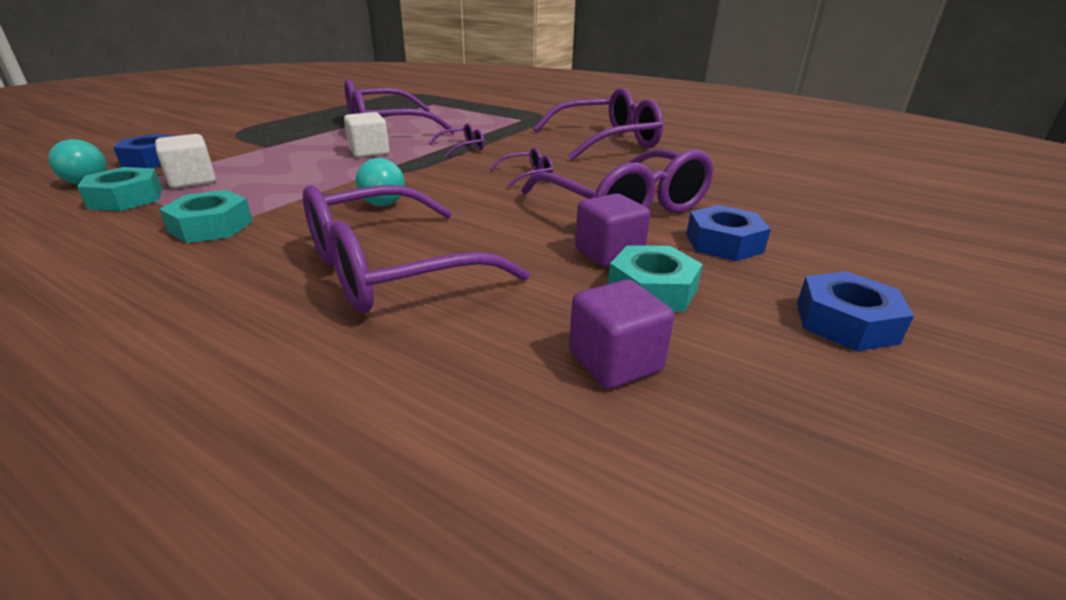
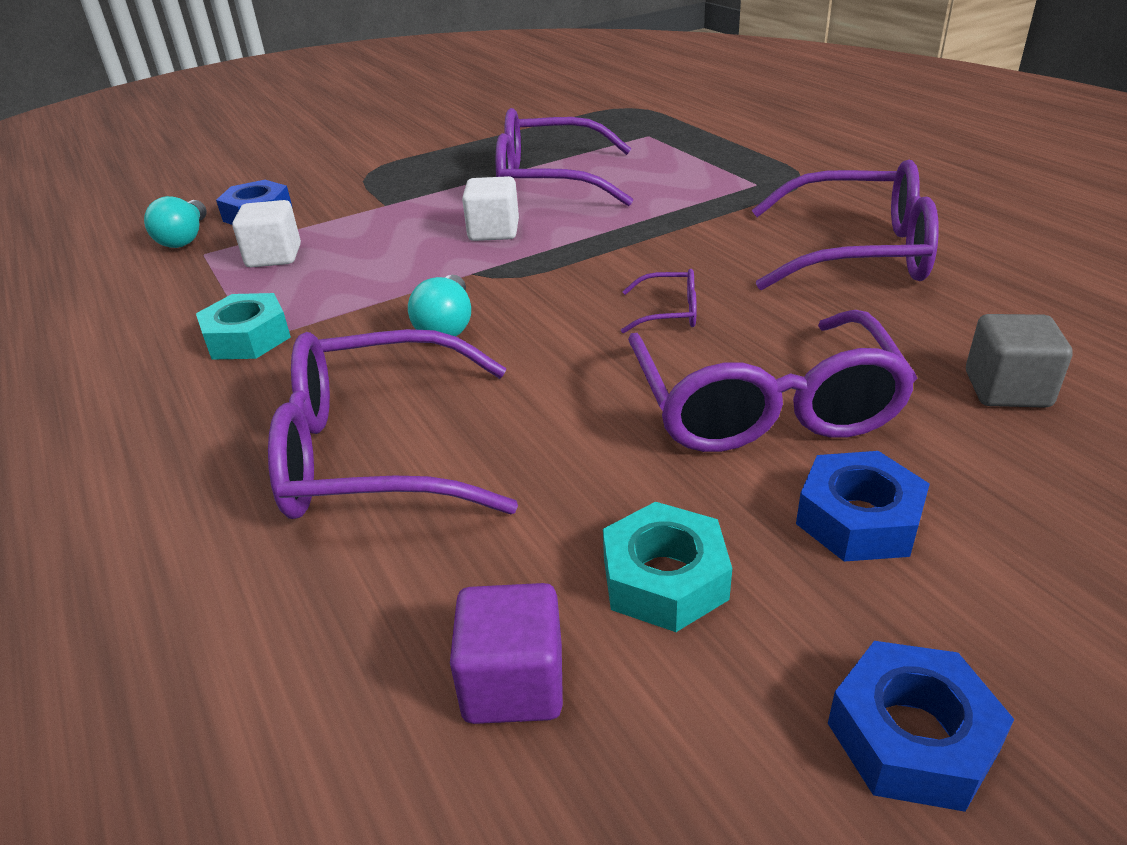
camera: 30 degrees right, 5 degrees up
(126, 198) = (199, 276): turquoise nut -> none
(463, 148) = (621, 238): purple glasses -> none
(608, 253) = (660, 494): purple cube -> none
(735, 183) = (1007, 389): none -> grey cube

